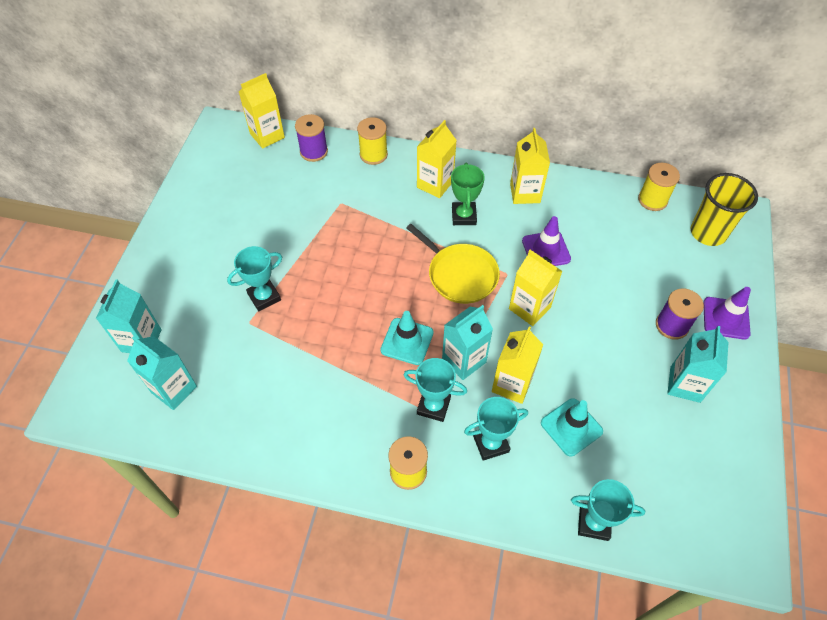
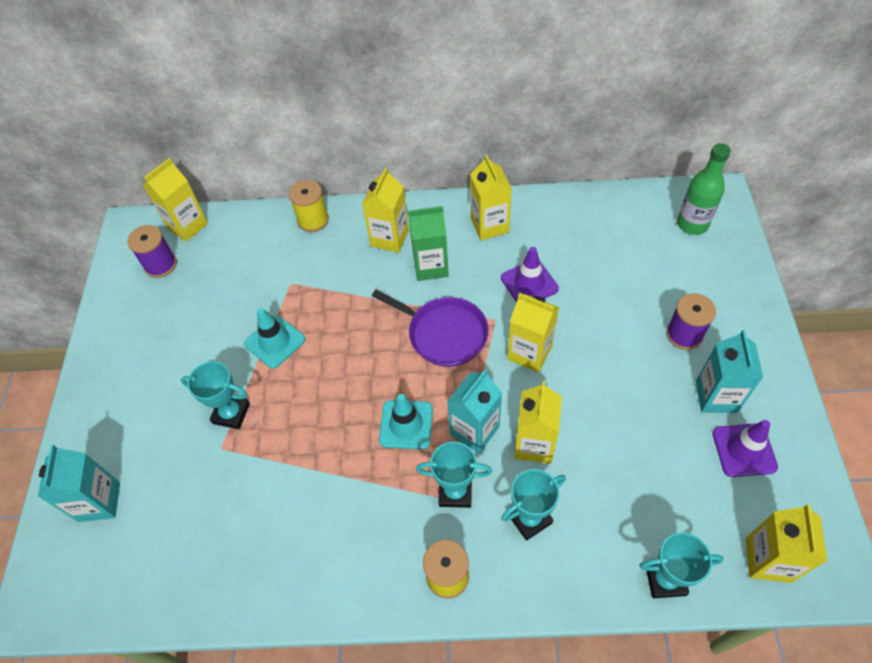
camera: 10 degrees left, 0 degrees up
(174, 389) = (152, 551): turquoise carton -> none
(264, 297) = (231, 413): turquoise trophy -> turquoise trophy turned 60 degrees clockwise
(314, 151) = (245, 232): purple spool -> purple spool (160, 265)
(460, 274) = (444, 333): yellow pan -> purple pan
(464, 216) = (430, 266): green trophy -> green carton
(571, 427) = (611, 476): turquoise traffic cone -> turquoise traffic cone (275, 341)
(652, 200) = (625, 202): yellow spool -> none
(689, 531) = (768, 560): none -> yellow carton
(708, 233) = (692, 224): yellow cup -> green bottle
(726, 318) = (737, 312): purple traffic cone -> purple traffic cone (744, 450)

